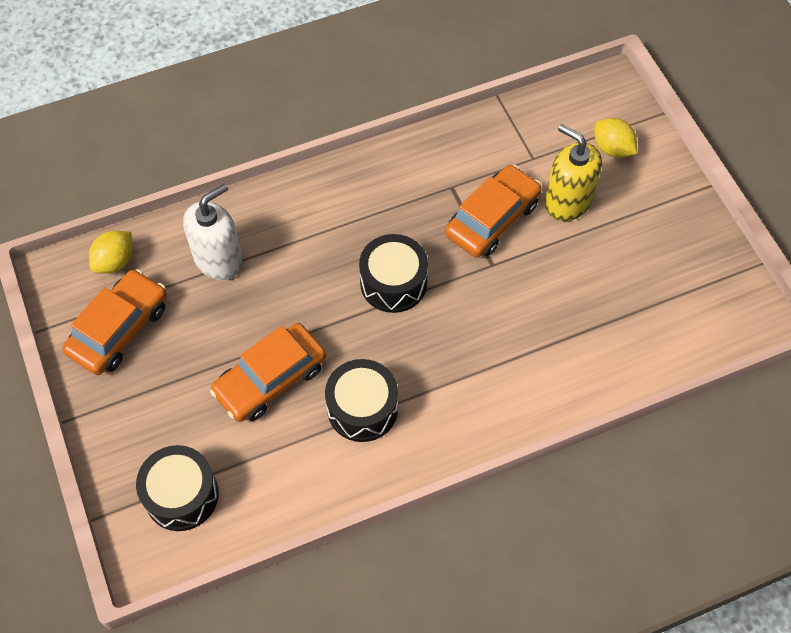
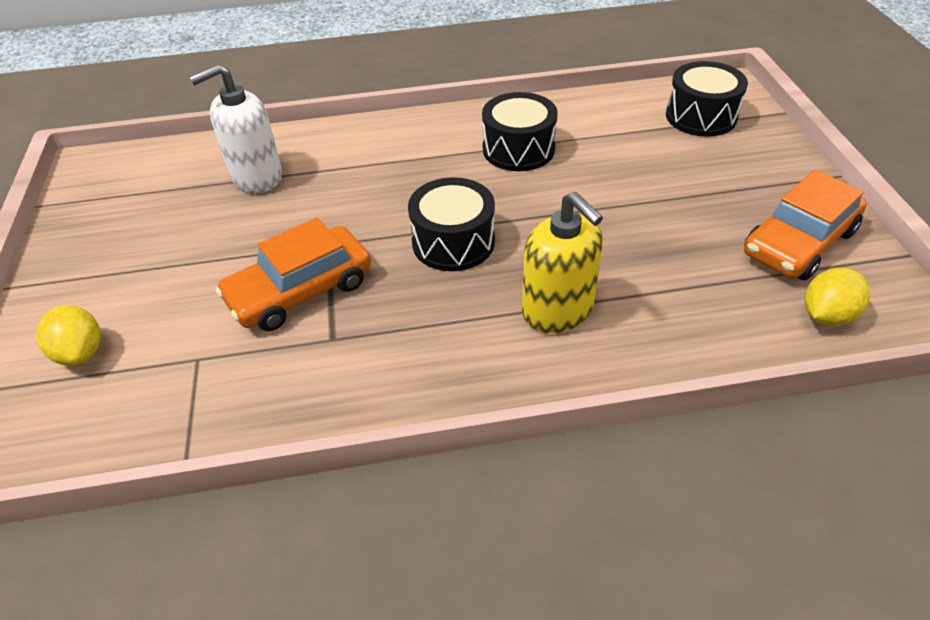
camera: 165 degrees left, 15 degrees down
(218, 259) = (677, 297): white soap dispenser -> white soap dispenser (256, 176)
(270, 379) = (612, 180): orange car -> none
(567, 201) = (193, 296): yellow soap dispenser -> yellow soap dispenser (557, 310)

